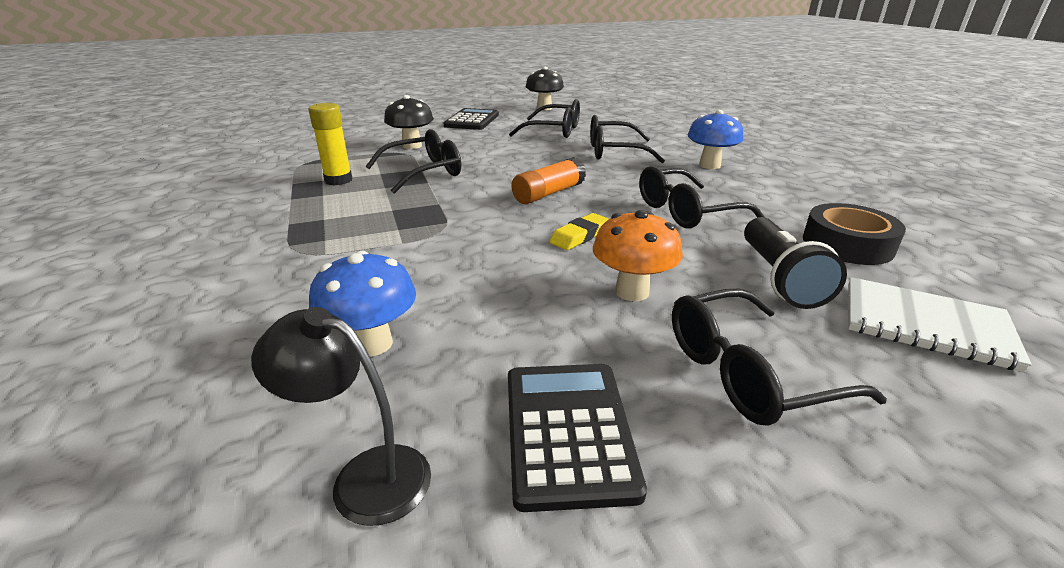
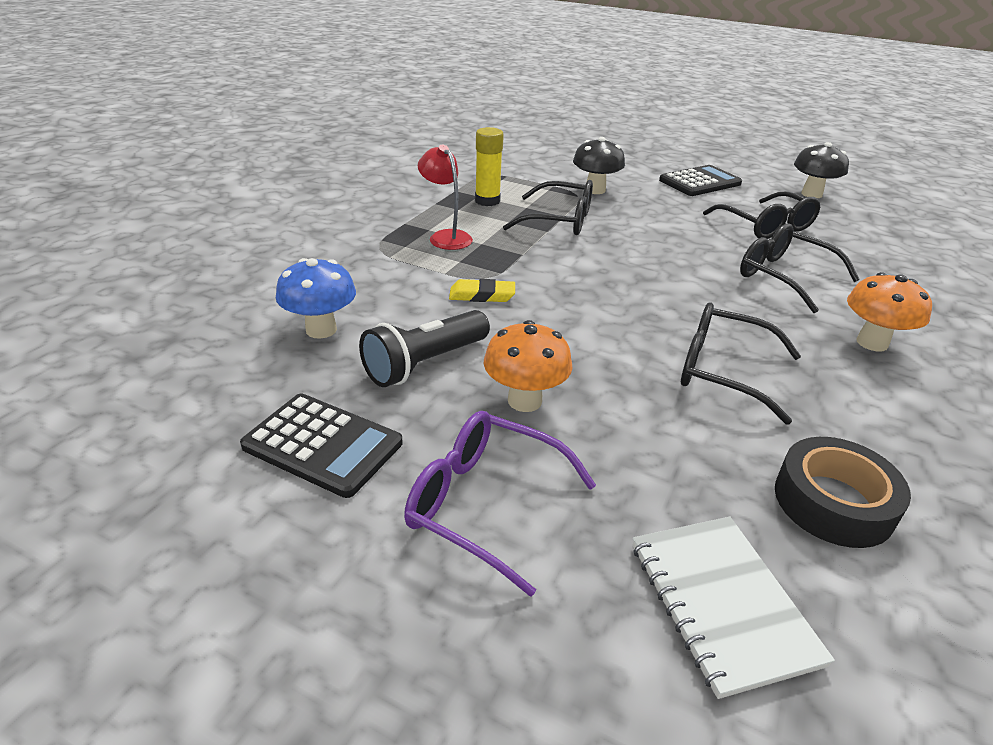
camera: 45 degrees right, 5 degrees up
(351, 217) = (446, 236): none -> red lamp
(364, 477) = (215, 392): black lamp -> none
(548, 193) = (625, 288): orange glue stick -> none
(568, 431) = (323, 445): black calculator -> black calculator turned 75 degrees clockwise
(580, 236) = (575, 337): yellow eraser -> yellow eraser (482, 295)
(709, 165) = (872, 343): blue mushroom -> orange mushroom
(747, 373) = (484, 504): black glasses -> purple glasses
(779, 278) = (673, 474): black flashlight -> black flashlight (425, 363)

